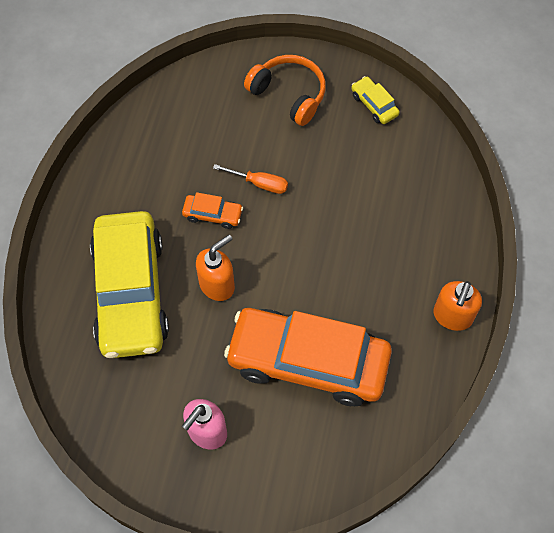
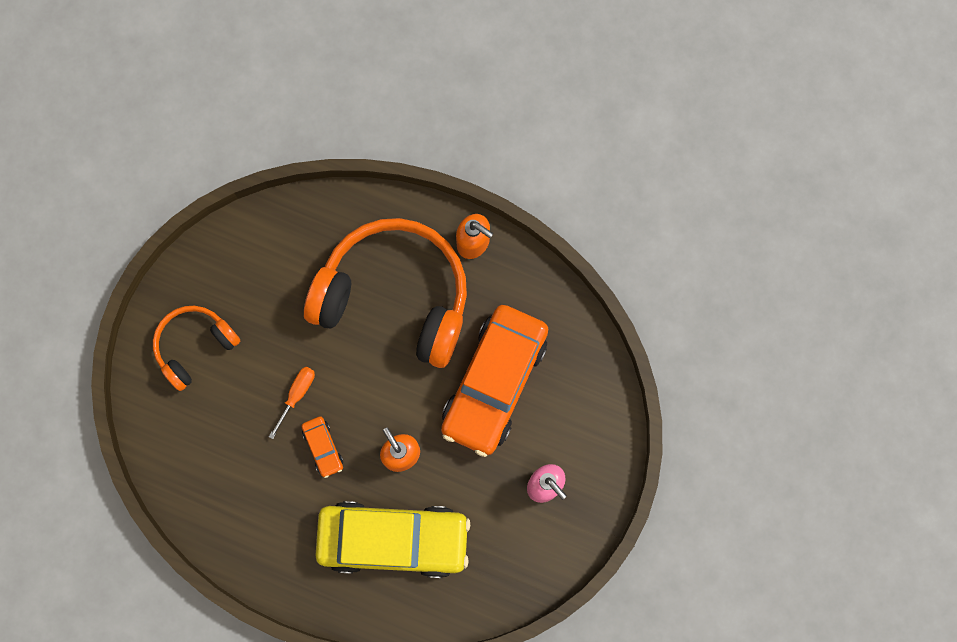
camera: 80 degrees left, 15 degrees up
(212, 215) = (323, 447): orange car -> orange car turned 135 degrees clockwise
(374, 105) = (226, 261): yellow car -> none
(376, 252) = (395, 296): none -> orange headphones

